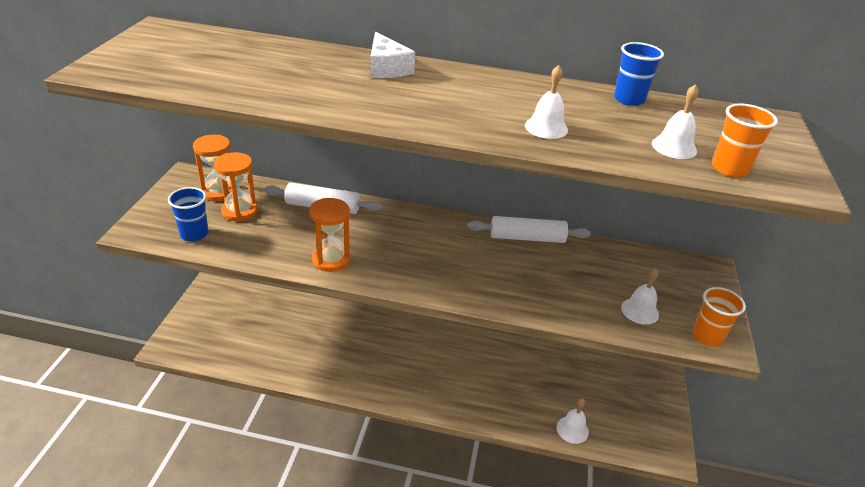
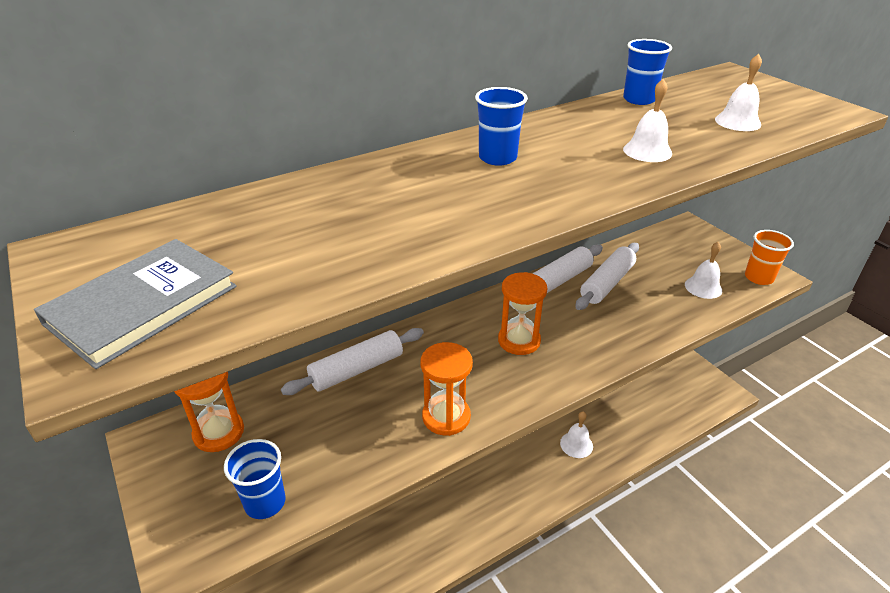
camera: 40 degrees left, 0 degrees up
(145, 62) = (142, 305): none -> grey book
(240, 211) = (277, 436): orange hourglass -> orange hourglass (519, 341)
(387, 68) = (425, 164): white cheese -> none
(436, 84) = (497, 158): none -> blue cup
(562, 261) = (607, 283): none -> white rolling pin
(572, 429) = (658, 426): white bell -> white bell (576, 444)
(729, 169) = (791, 120): orange cup -> none

